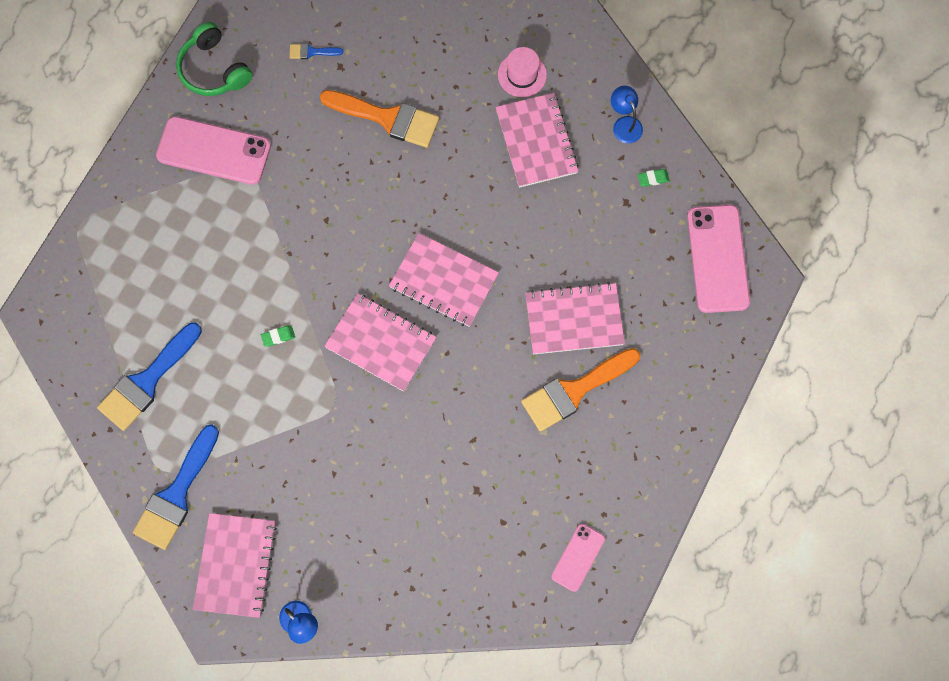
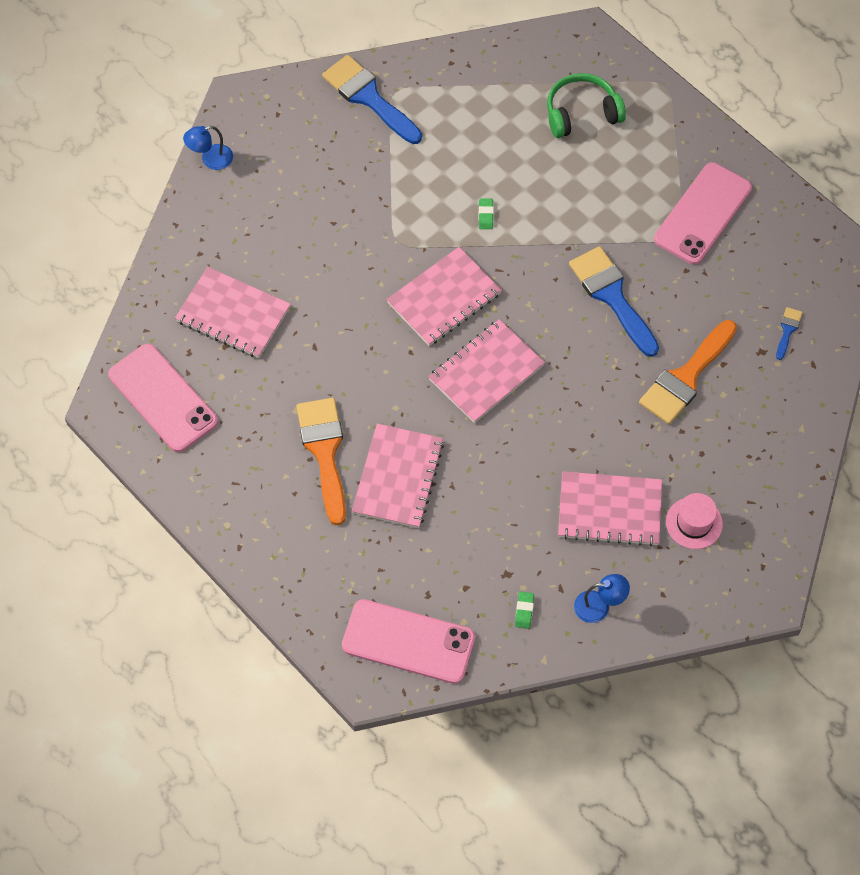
camera: 110 degrees right, 10 degrees down
(147, 381) = (484, 101): blue brush -> blue brush (612, 296)
(214, 69) = (795, 237): green headphones -> green headphones (581, 113)
(235, 565) = (284, 124): pink notebook -> pink notebook (233, 314)
(578, 557) = (162, 398): pink phone -> pink phone, size x1.82

